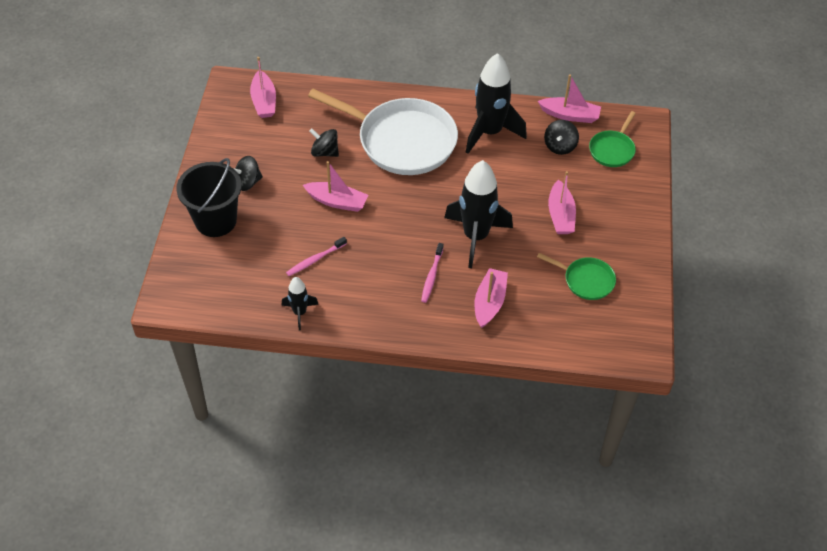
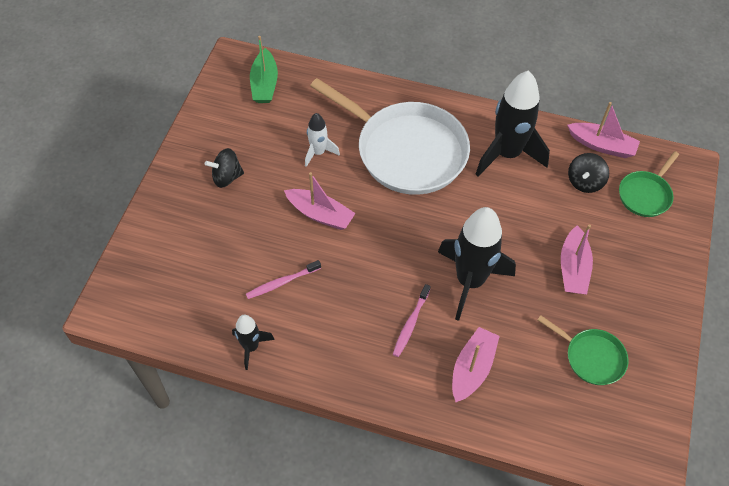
camera: 10 degrees right, 5 degrees up
(216, 220) = (182, 218): black bucket -> none
(264, 101) = (264, 84): pink boat -> green boat
(325, 152) = (318, 152): black spinning top -> white rocket

